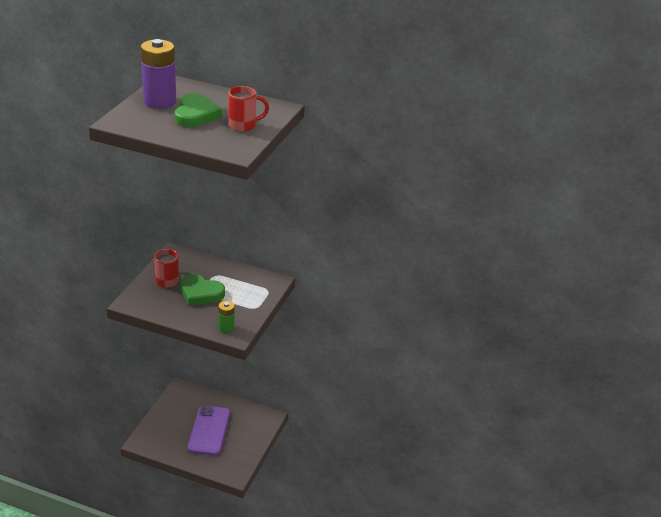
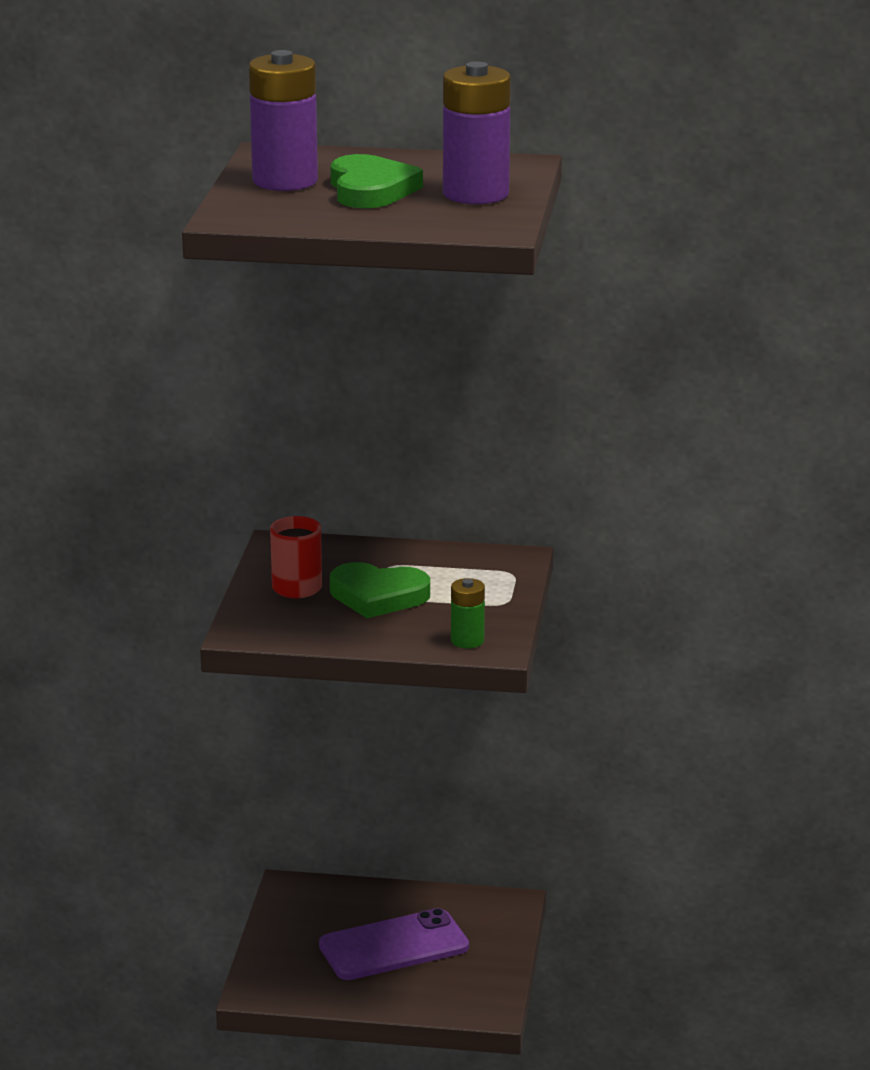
camera: 10 degrees left, 10 degrees down
(209, 430) = (393, 946): purple phone -> purple phone turned 75 degrees clockwise
(243, 126) = (476, 194): red mug -> purple battery

